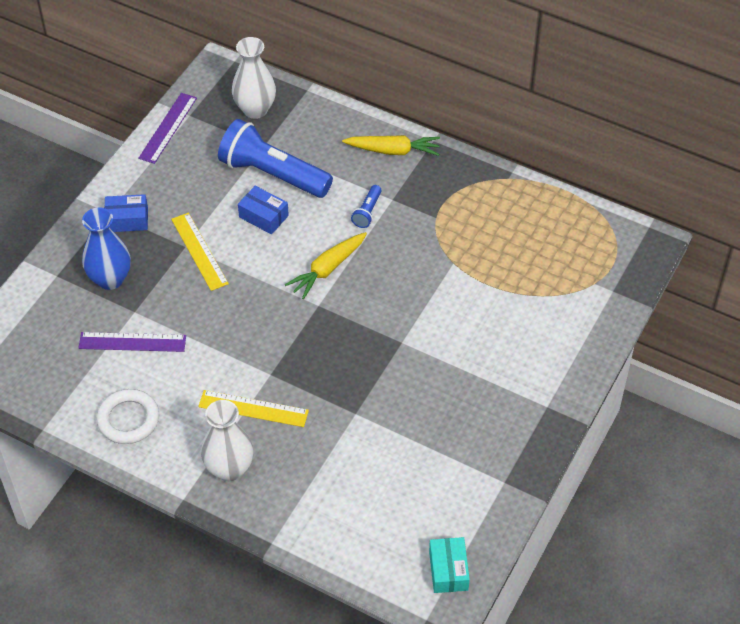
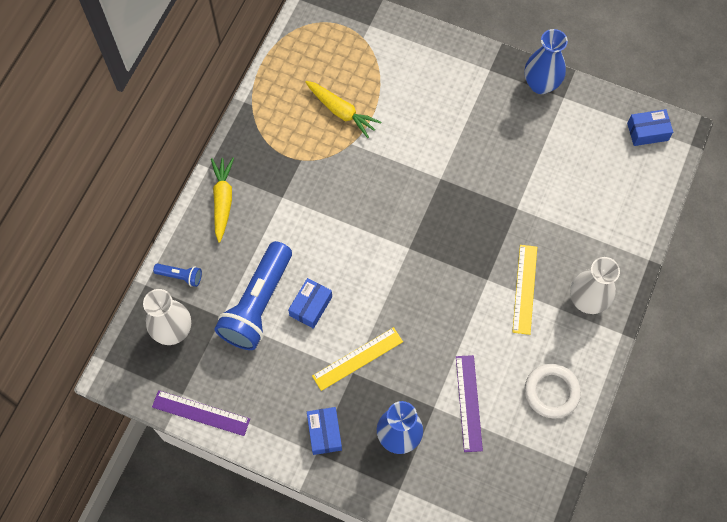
camera: 95 degrees left, 15 degrees up
(327, 269) = (368, 244): yellow carrot -> yellow carrot (341, 111)
(367, 212) = (299, 216): blue flashlight -> blue flashlight (180, 276)
(448, 570) = (647, 132): turquoise box -> blue box
(524, 459) = (541, 84): none -> blue vase

